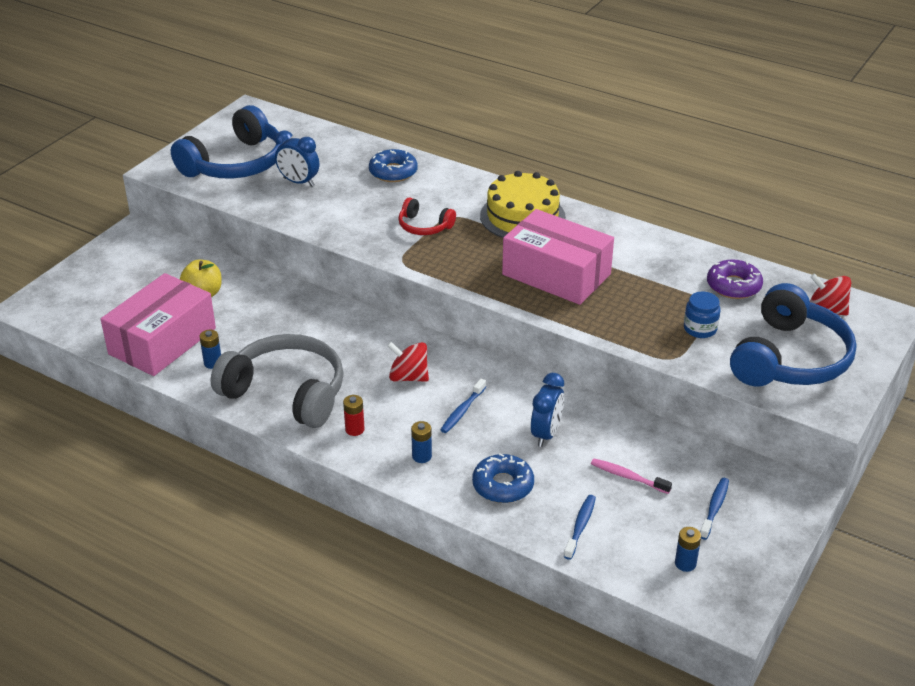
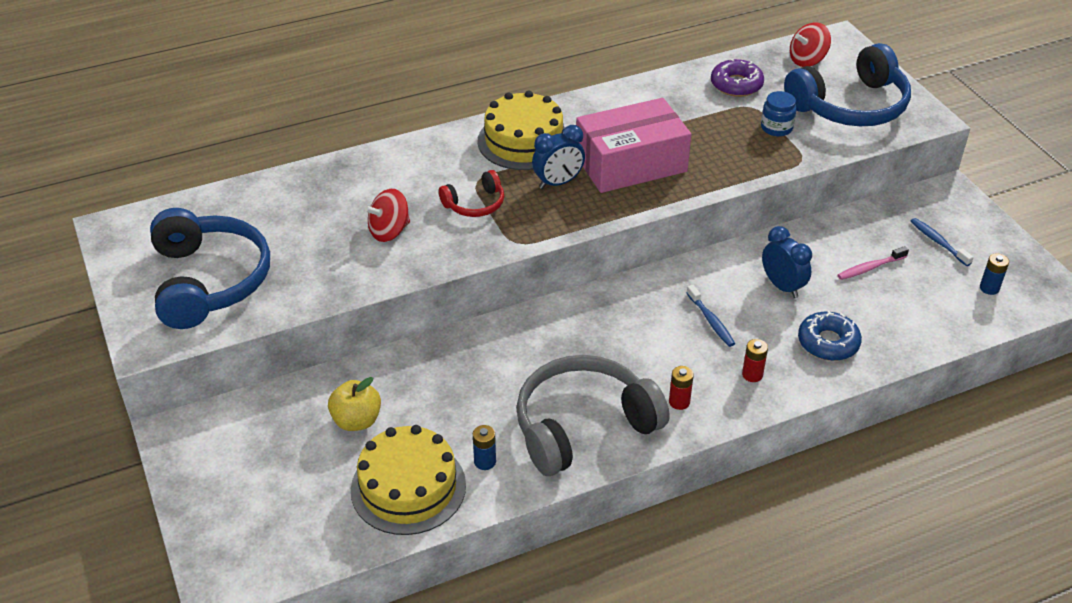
camera: 55 degrees left, 5 degrees up
(162, 341) = (408, 487): pink box -> yellow cake
(299, 182) = (302, 251): blue clock -> blue clock (558, 183)
(393, 172) = (360, 182): blue donut -> none
(408, 377) = (633, 332): red spinning top -> red spinning top (389, 231)
(422, 456) = (752, 375): blue battery -> red battery
(580, 526) = (910, 322): blue toothbrush -> none
(789, 358) = (850, 106): blue headphones -> blue headphones turned 90 degrees clockwise

